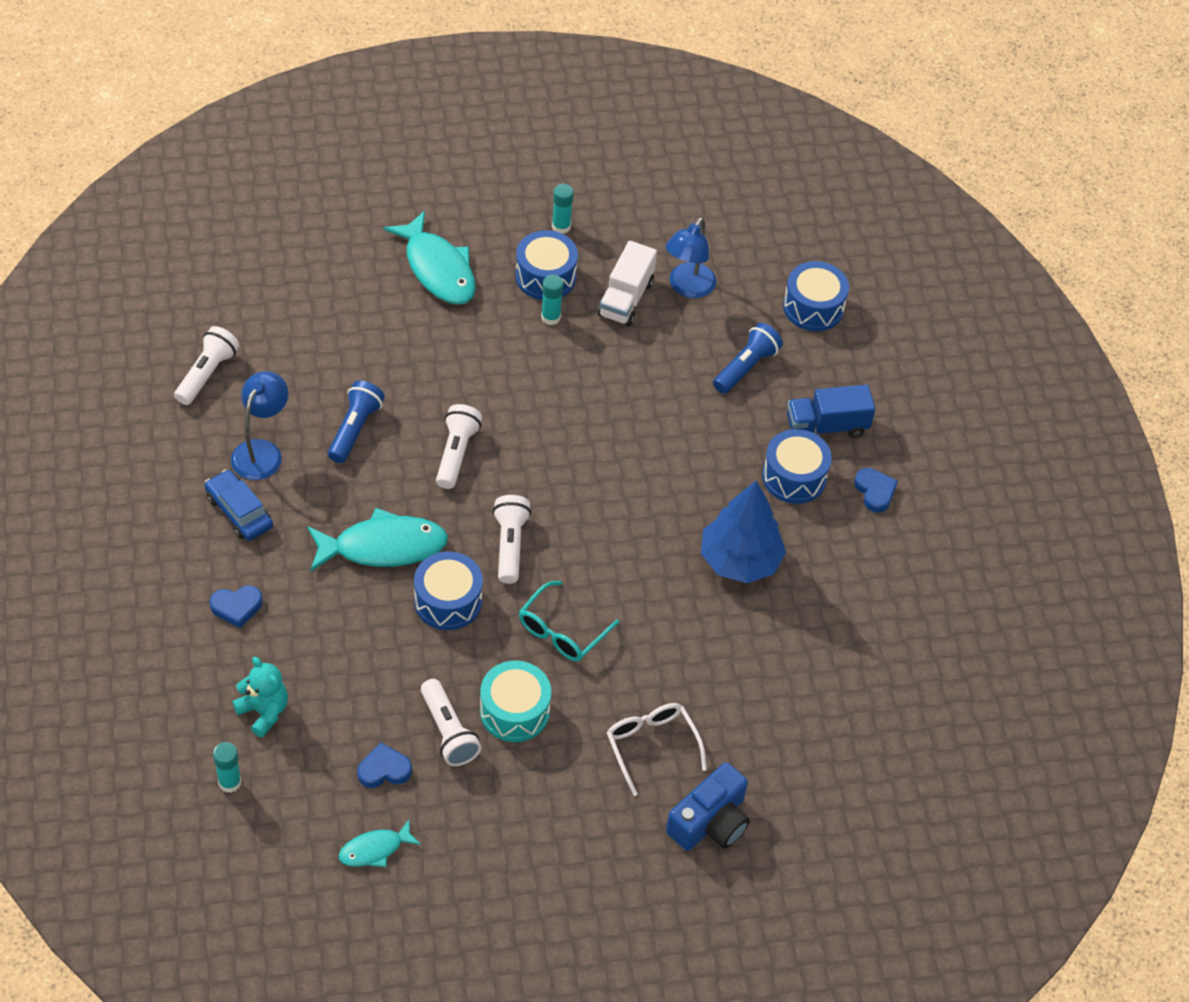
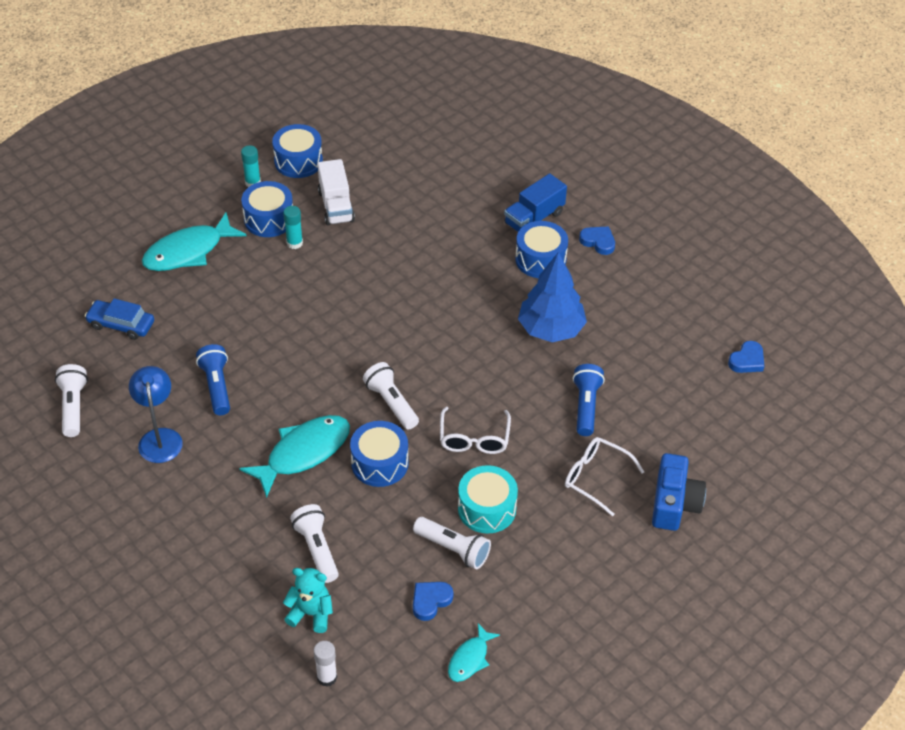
camera: 30 degrees left, 5 degrees down
(230, 782) = (327, 677): turquoise glue stick -> white glue stick
(236, 607) = (230, 553): blue heart -> blue heart (747, 360)
(239, 511) = (177, 487): blue car -> blue car (121, 324)
(438, 269) = (188, 251): turquoise fish -> turquoise fish turned 120 degrees clockwise
(456, 453) = (303, 364): white flashlight -> white flashlight (317, 549)
(561, 631) = (474, 439): turquoise glasses -> white glasses
(687, 288) = (371, 179): blue lamp -> none
(746, 367) = (452, 209): blue flashlight -> blue flashlight (586, 406)
(813, 307) = (463, 151): blue drum -> blue drum (298, 161)

